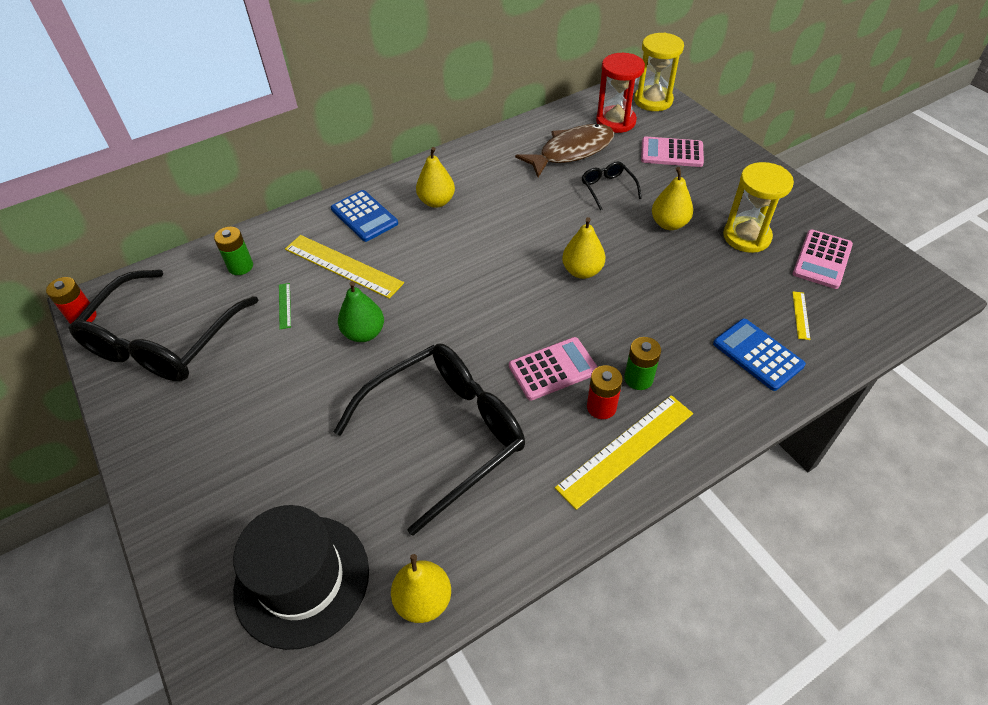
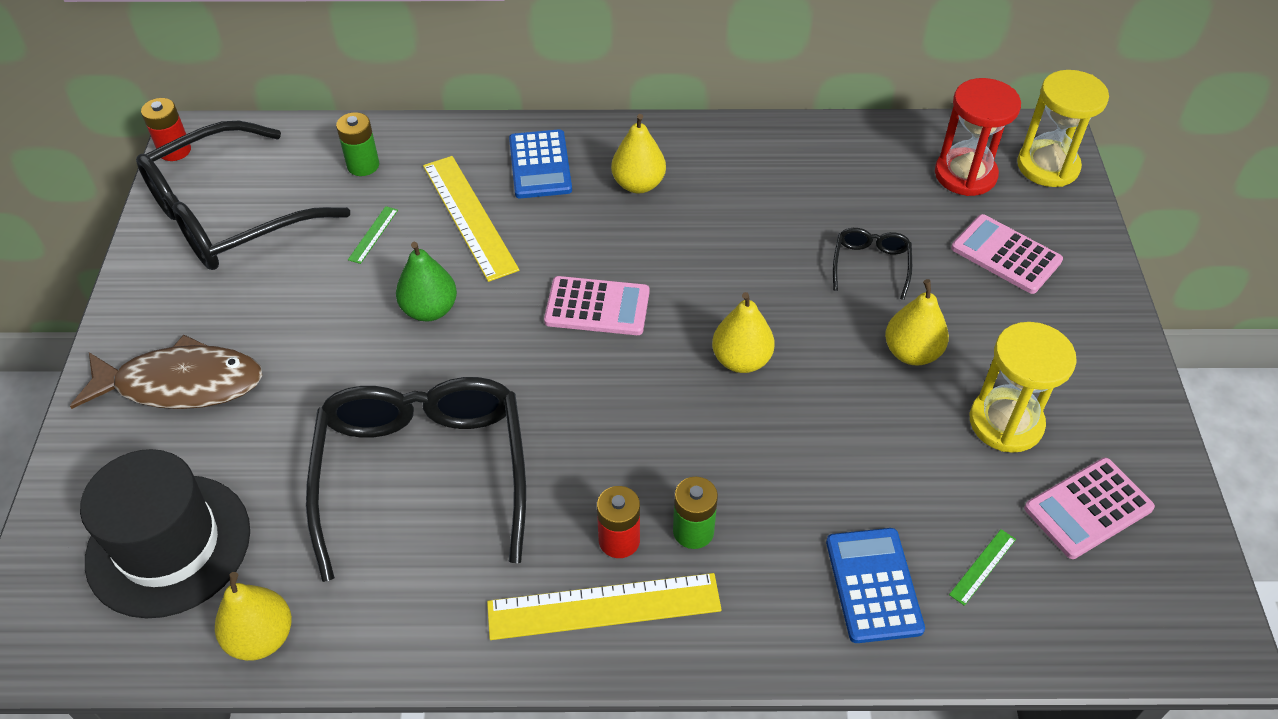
camera: 30 degrees right, 0 degrees up
(445, 433) = (423, 473): black glasses -> black glasses turned 90 degrees counterclockwise
(553, 369) = (602, 464): pink calculator -> pink calculator (597, 307)
(571, 152) = (866, 192): brown fish -> brown fish (181, 384)
(800, 315) = (982, 566): yellow ruler -> green ruler

